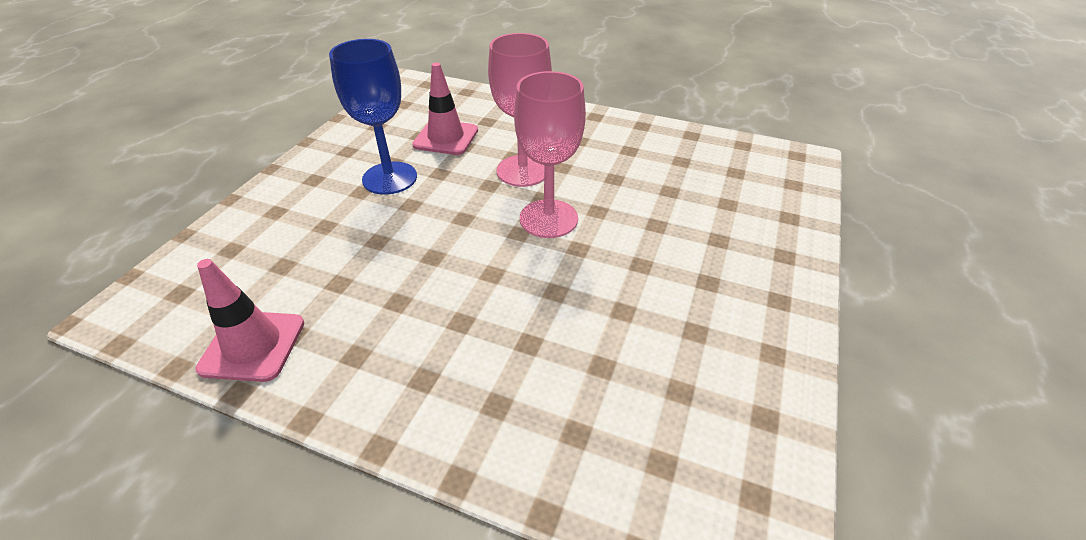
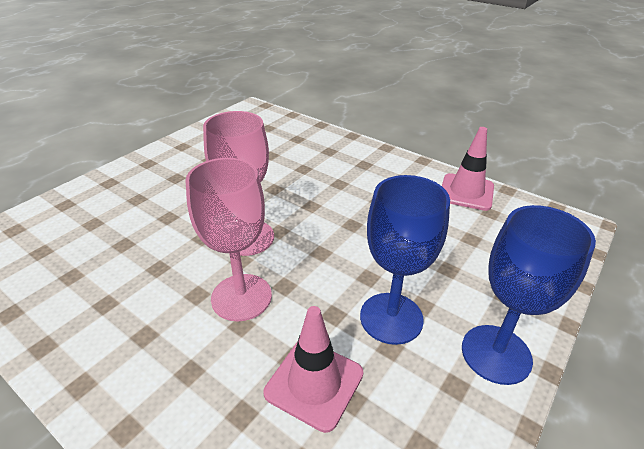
camera: 165 degrees left, 5 degrees down
(308, 170) = (496, 354): none -> blue goblet

